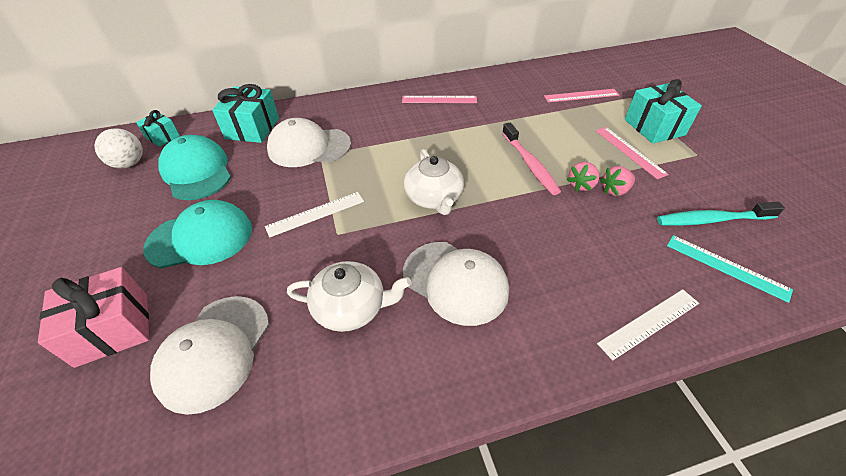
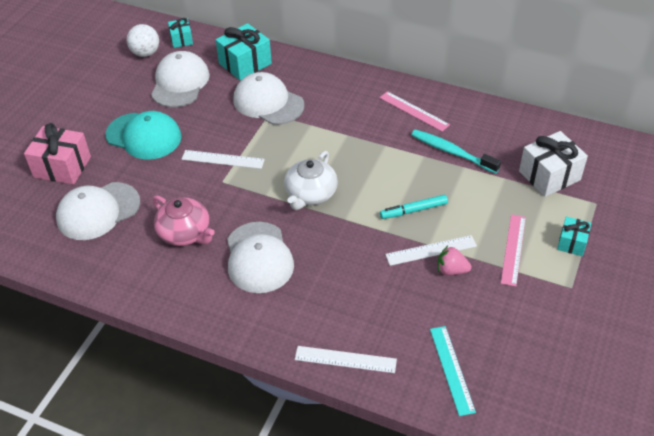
camera: 40 degrees right, 0 degrees up
(197, 171) = (180, 83): turquoise cap -> white cap
(351, 307) = (185, 233): white teapot -> pink teapot
(530, 164) = (413, 210): pink toothbrush -> turquoise marker
(581, 96) = (549, 175): pink ruler -> white gift
(581, 185) = (431, 250): pink strawberry -> white ruler
(654, 127) = (572, 243): turquoise gift -> turquoise gift, size x0.57
(712, 220) = (495, 337): turquoise toothbrush -> turquoise toothbrush (452, 152)

